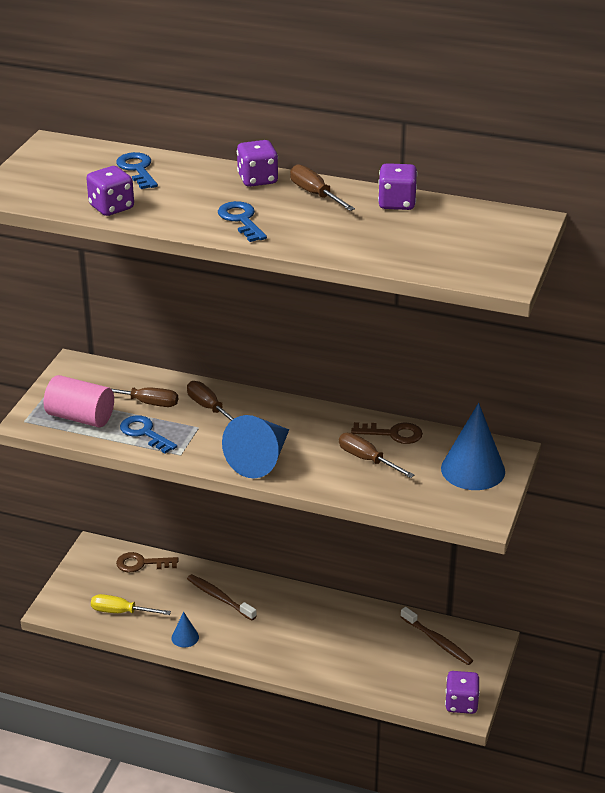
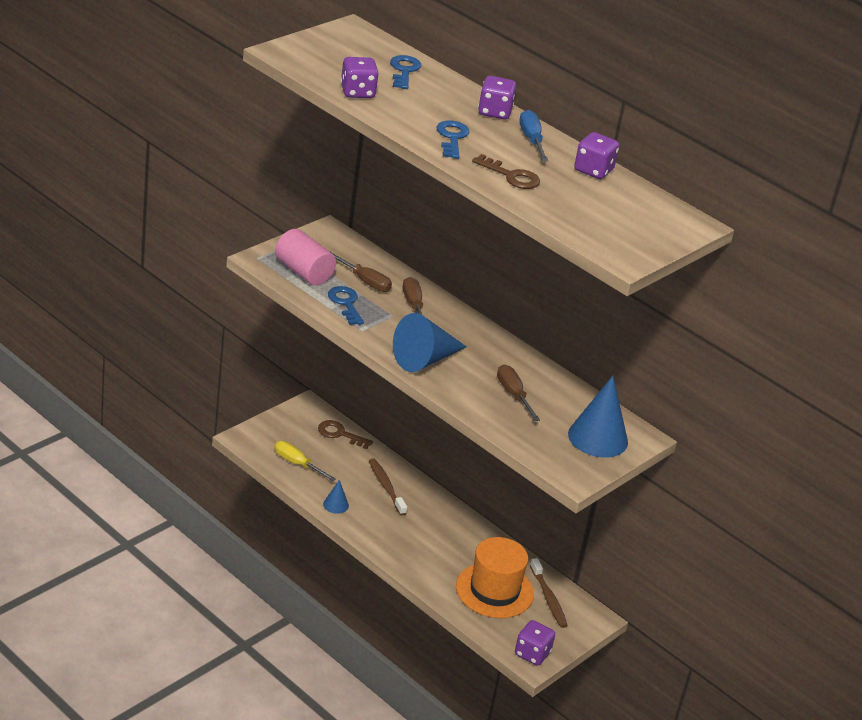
camera: 20 degrees right, 0 degrees up
(315, 194) = (531, 140): brown screwdriver -> blue screwdriver
(386, 656) = (494, 590): none -> orange hat
(392, 434) = (552, 384): brown key -> brown key (511, 176)

